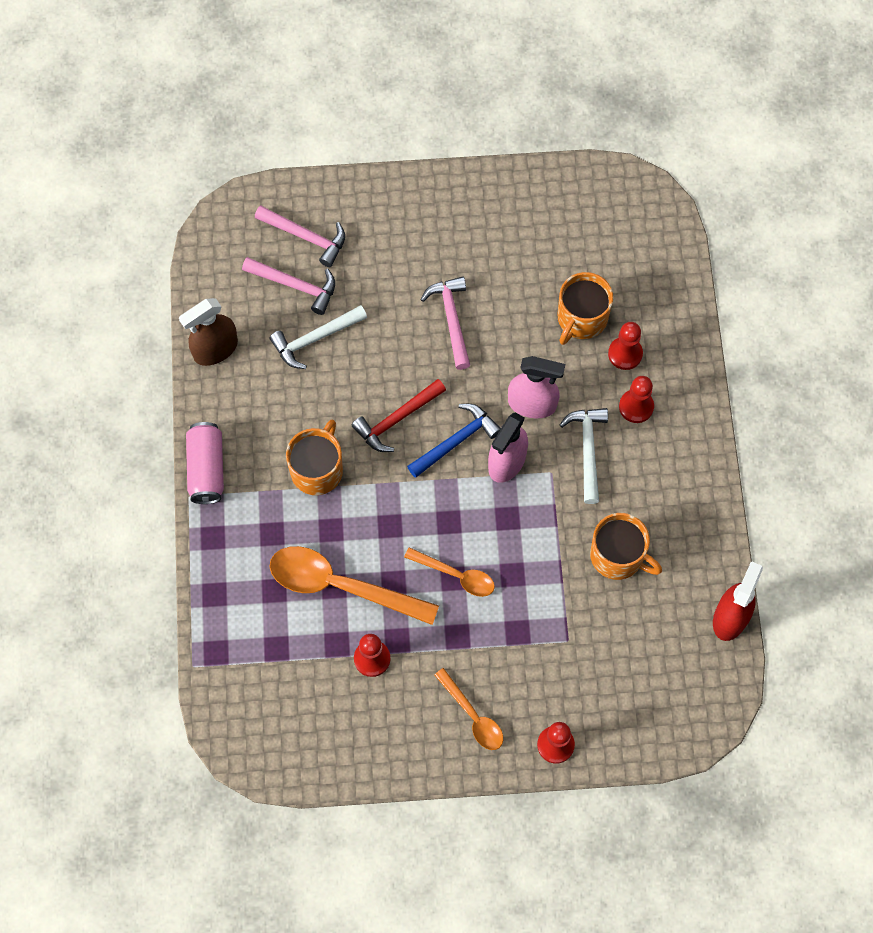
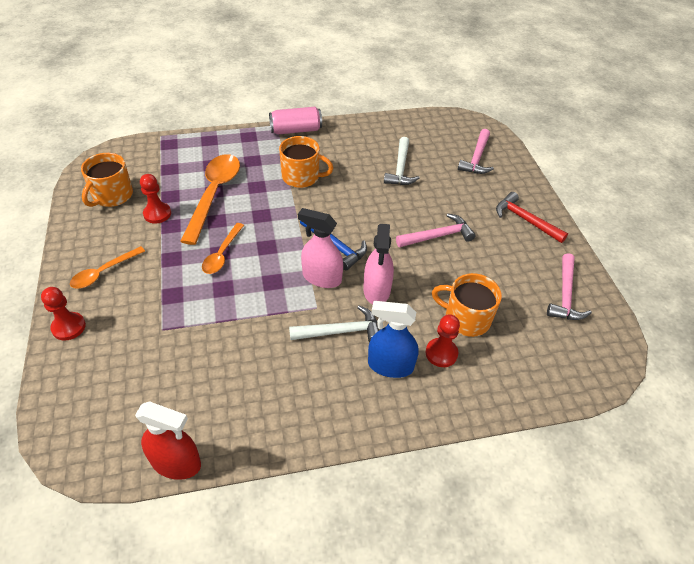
camera: 80 degrees right, 20 degrees down
(215, 349) = (380, 127): brown spray bottle -> none
(295, 285) = (438, 156): pink hammer -> pink hammer (565, 295)
(315, 339) = (400, 168): white hammer -> white hammer turned 135 degrees counterclockwise
(397, 419) = (347, 212): red hammer -> red hammer (525, 220)
(618, 556) = (241, 361): orange mug -> orange mug (112, 196)
(636, 407) = (390, 365): red pawn -> blue spray bottle

